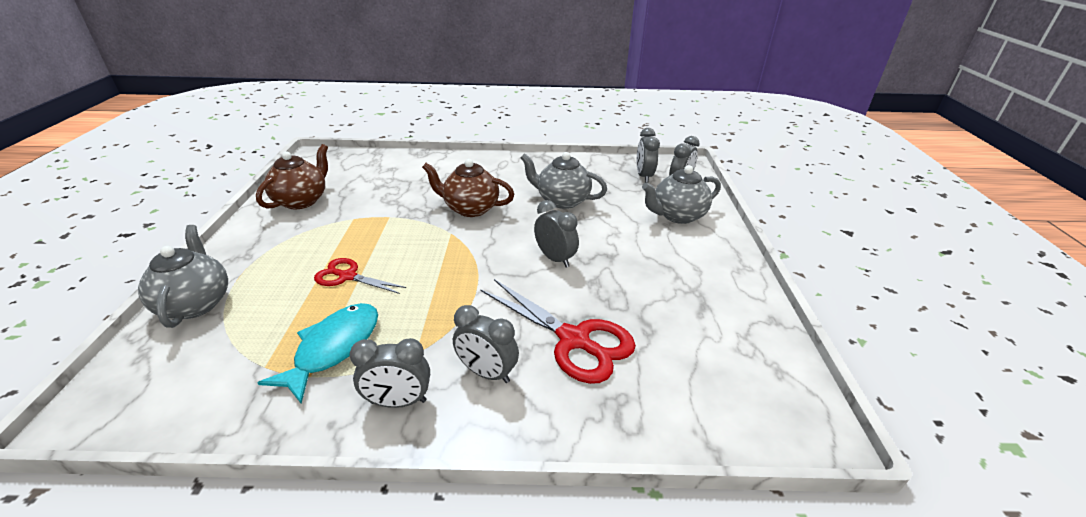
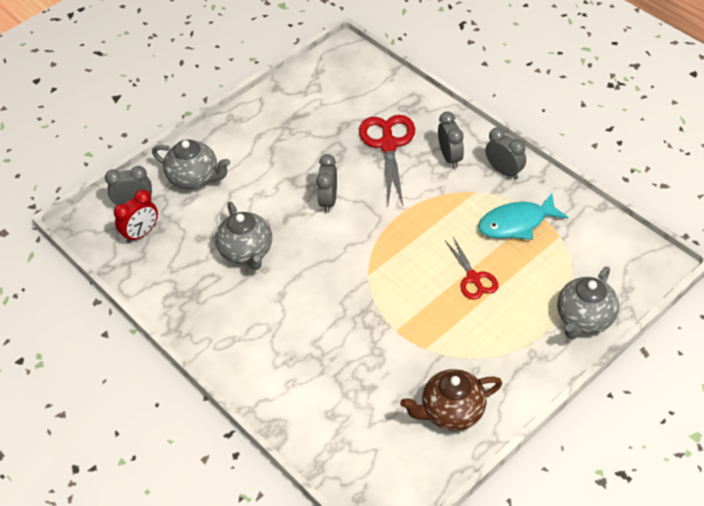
camera: 130 degrees left, 15 degrees up
(470, 209) = (325, 294): brown teapot -> none
(644, 176) = (141, 234): grey clock -> red clock

